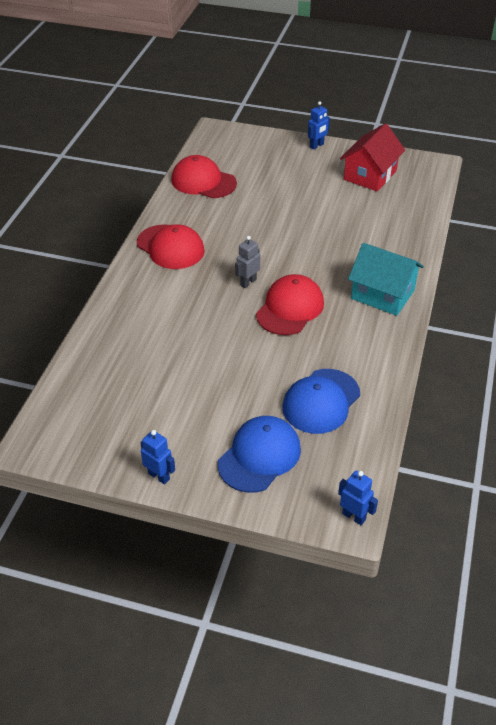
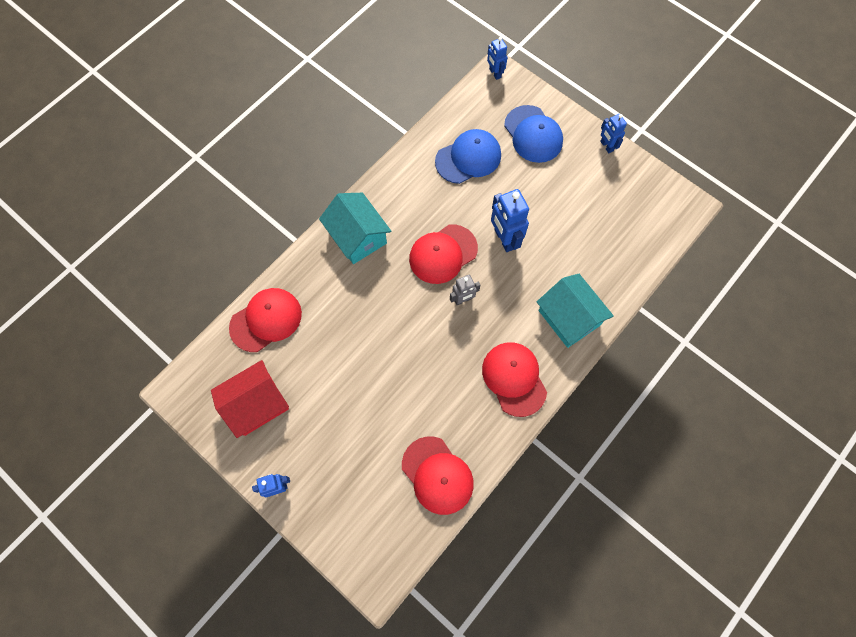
camera: 155 degrees left, 25 degrees up
(138, 301) = (569, 318): none -> turquoise house
(235, 340) = (504, 239): none -> blue robot
(259, 456) = (533, 134): blue cap -> blue cap turned 90 degrees counterclockwise
(409, 217) = (266, 320): none -> red cap

